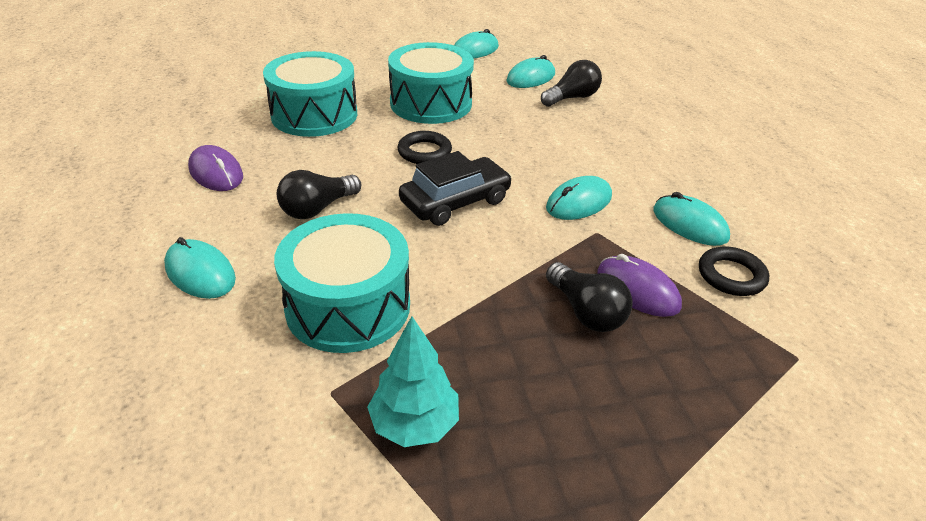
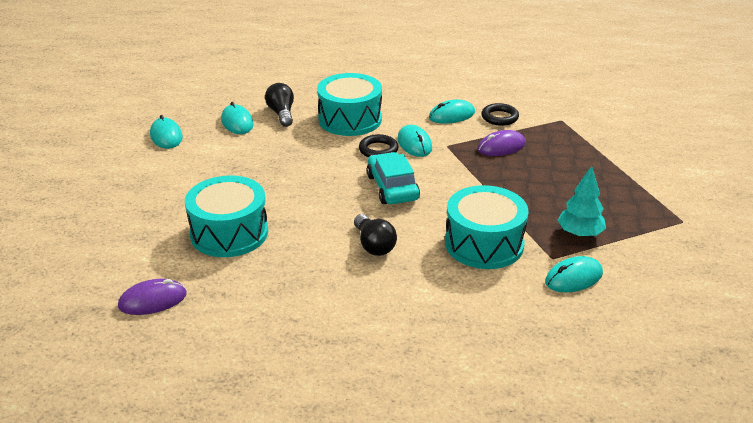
camera: 70 degrees left, 5 degrees down
(200, 273) = (429, 302): turquoise mouse -> turquoise mouse (573, 278)
(216, 172) = (297, 291): purple mouse -> purple mouse (152, 300)
(424, 152) = (322, 189): black ring -> black ring (378, 150)
(431, 103) = (248, 174): turquoise drum -> turquoise drum (350, 119)
(455, 201) = (392, 187): black car -> turquoise car
(586, 312) = (513, 166): black light bulb -> none

